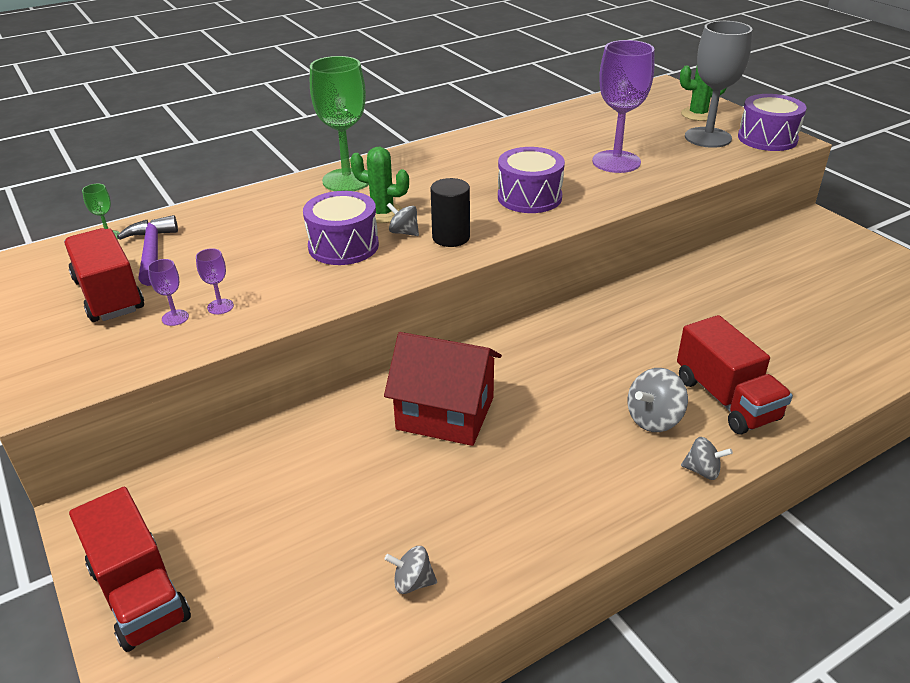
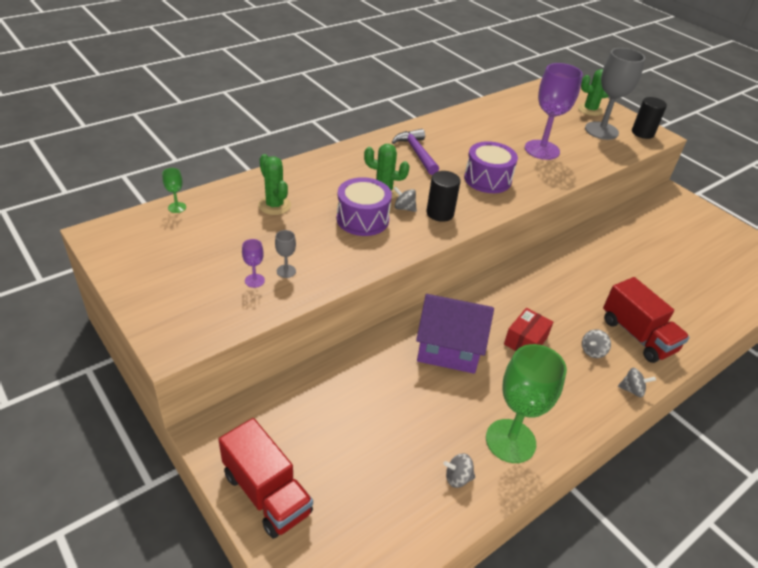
camera: 10 degrees left, 5 degrees up
(109, 295) = (196, 260): red truck -> none
(152, 252) = (216, 222): purple hammer -> purple hammer (416, 152)
(220, 306) = (286, 271): purple goblet -> grey goblet
(233, 232) = (274, 205): none -> green cactus
(347, 180) = (348, 160): green goblet -> green goblet (510, 441)
(445, 413) = (449, 348): red house -> purple house
(557, 405) = (525, 341): none -> red box
(653, 419) = (592, 351): grey spinning top -> grey spinning top, size x0.64
(767, 138) = (642, 133): purple drum -> black cylinder

